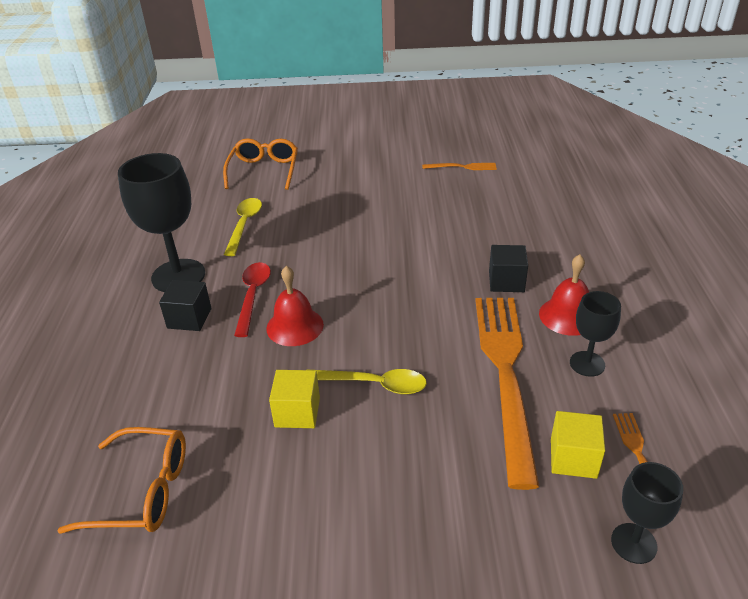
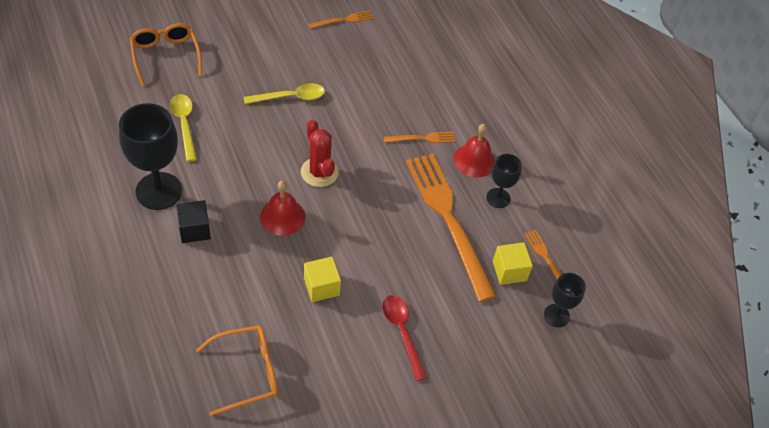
camera: 30 degrees left, 15 degrees up
(253, 296) = (234, 196): red spoon -> red spoon (402, 332)
(363, 292) = (319, 172): none -> red cactus
(374, 384) = (364, 251): yellow spoon -> yellow spoon (290, 97)
(506, 281) = (422, 138): black cube -> orange fork

